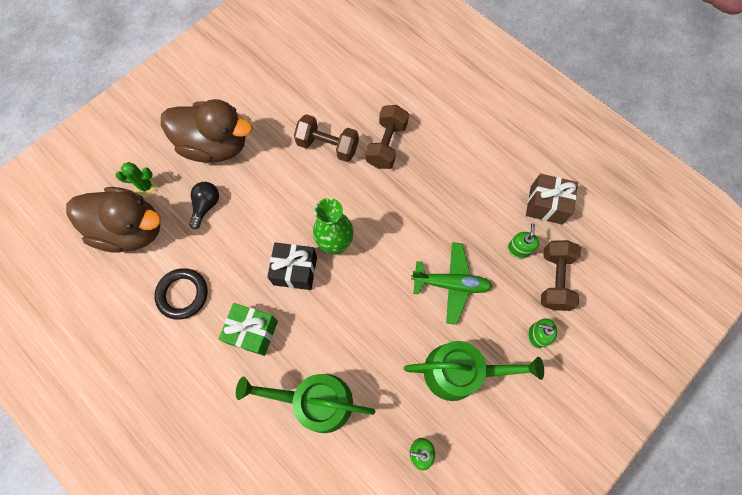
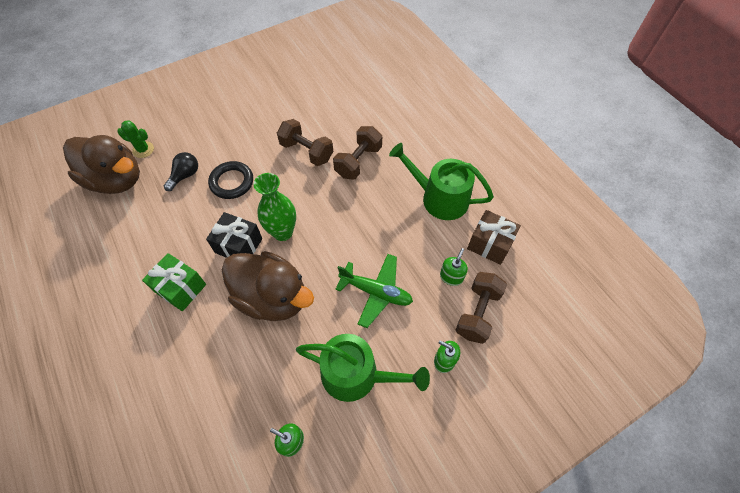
camera: 15 degrees right, 10 degrees down
(183, 294) = (135, 241): black ring -> black ring (232, 182)
(215, 145) = (212, 131): brown duck -> brown duck (272, 297)
(316, 401) = (211, 365): green watering can -> green watering can (439, 198)

